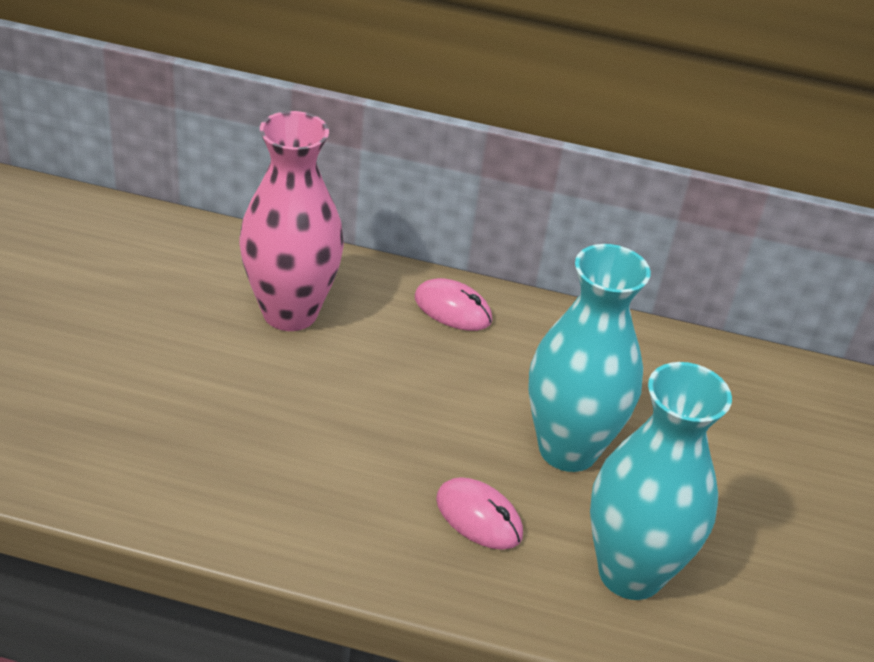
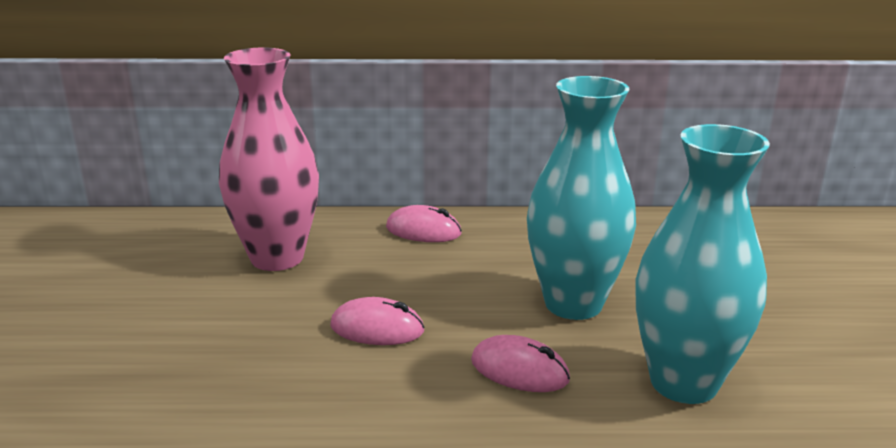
camera: 10 degrees left, 15 degrees down
(361, 431) = (377, 328): none -> pink mouse

